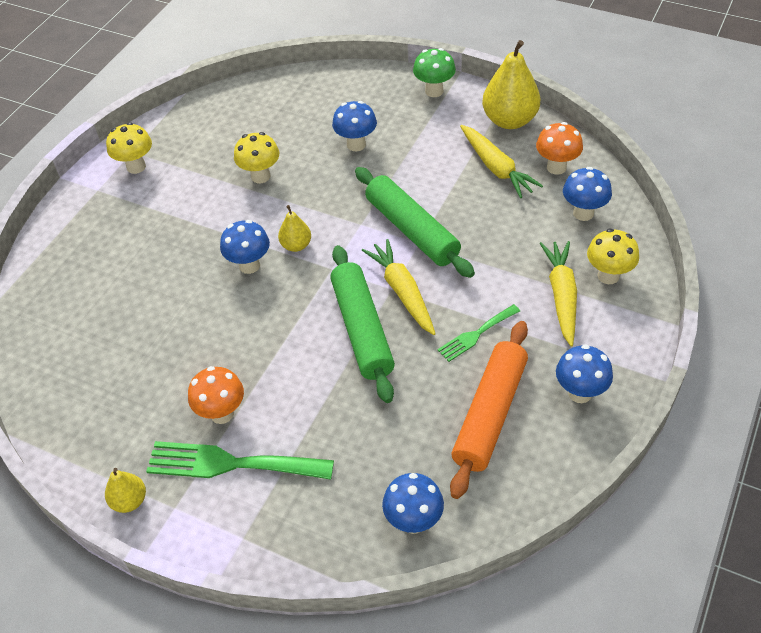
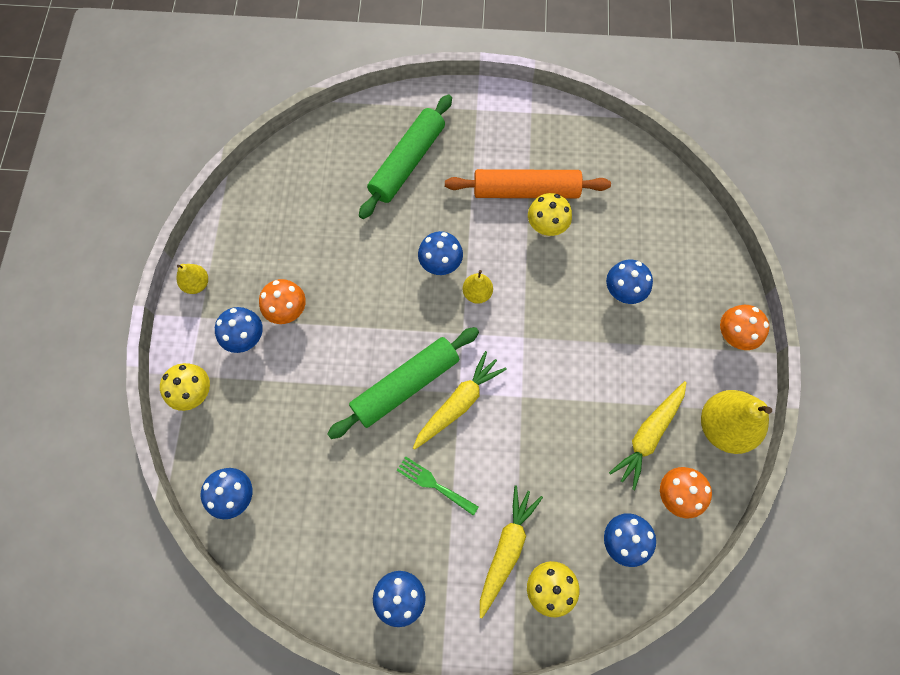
camera: 65 degrees right, 20 degrees up
(136, 167) = (514, 125): yellow mushroom -> yellow mushroom (196, 394)
(231, 464) = (247, 339): green fork -> blue mushroom
(412, 230) = (534, 385): green rolling pin -> green rolling pin (407, 162)
(434, 91) = (732, 337): green mushroom -> orange mushroom
(490, 414) = (354, 524): orange rolling pin -> orange rolling pin (526, 191)
(561, 295) = (506, 549): yellow carrot -> yellow carrot turned 45 degrees counterclockwise

